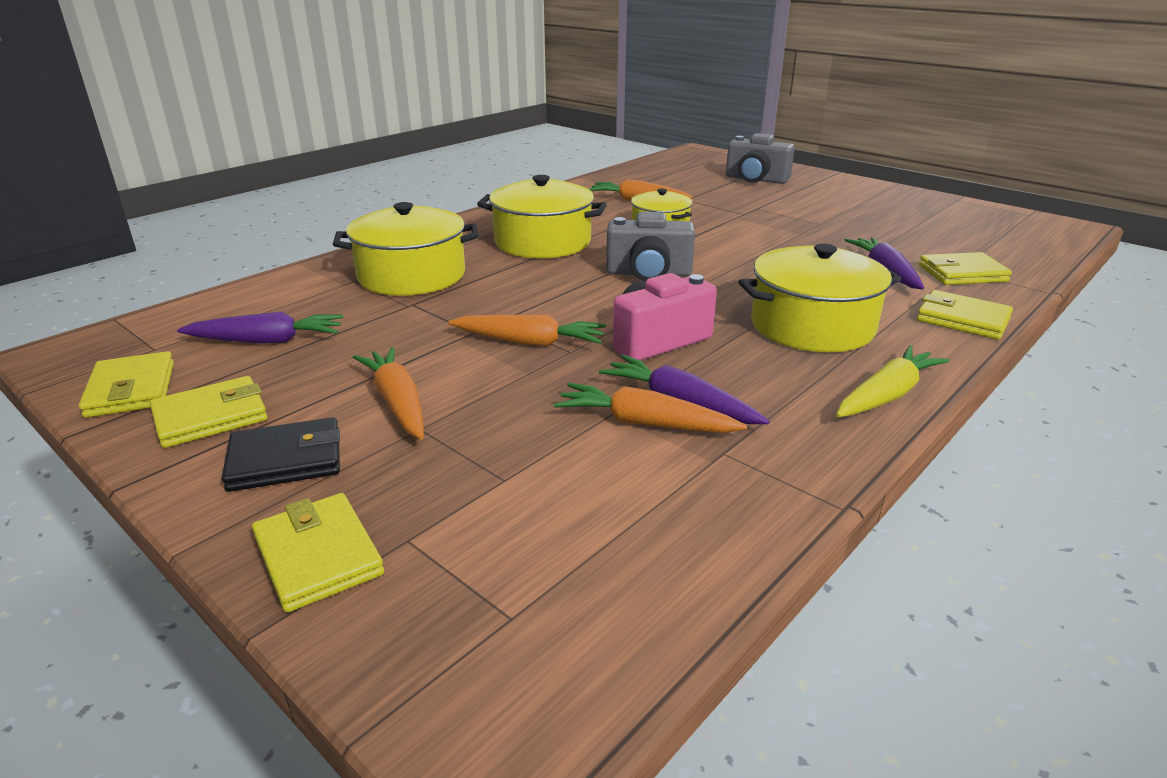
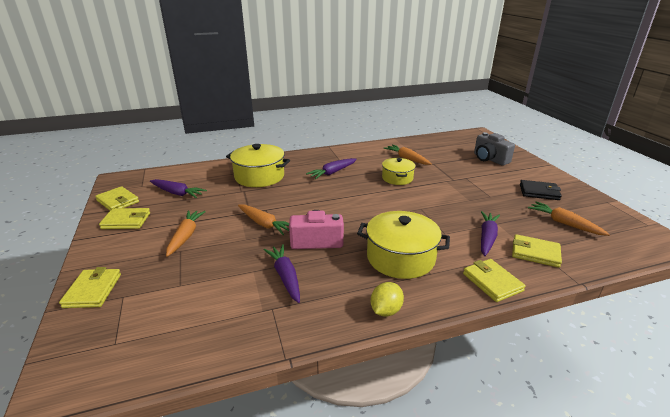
camera: 30 degrees right, 0 degrees up
(131, 390) = (118, 201): yellow wallet -> yellow wallet turned 60 degrees counterclockwise
(285, 460) = (126, 247): black wallet -> black wallet (539, 192)
(542, 242) = (332, 172): yellow pot -> purple carrot
(645, 423) = (259, 281): orange carrot -> orange carrot (564, 223)
(648, 273) = (359, 203): grey camera -> none
(887, 395) = (386, 310): yellow carrot -> yellow lemon

